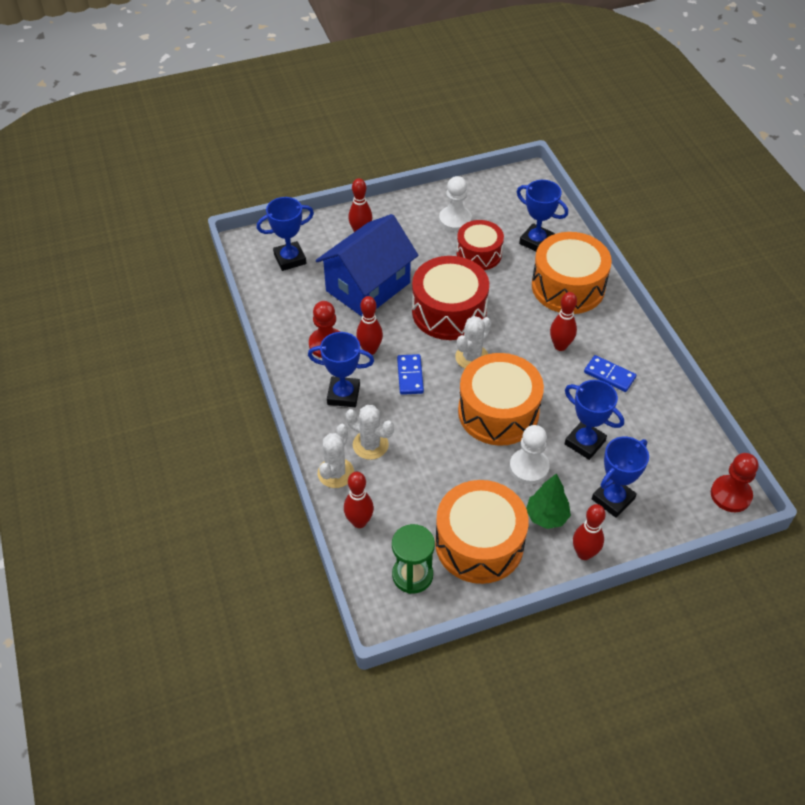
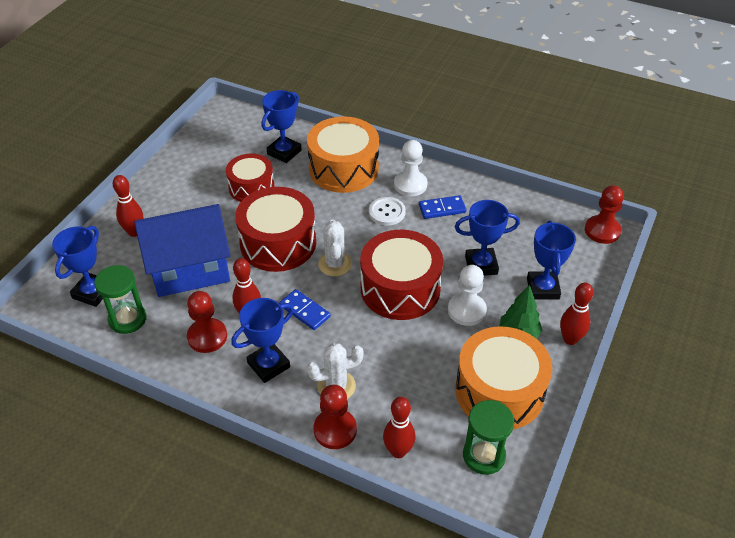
camera: 45 degrees left, 5 degrees down
(291, 294) = (127, 319): none -> green hourglass
(335, 473) = (335, 430): white cactus -> red pawn
(368, 287) = (190, 268): blue house -> blue house turned 75 degrees clockwise
(455, 220) = (203, 174): white pawn -> white pawn (410, 185)
(498, 412) = (400, 288): orange drum -> red drum
(536, 241) = (284, 152): blue trophy -> blue trophy turned 45 degrees counterclockwise
(560, 346) = (387, 212): red bowling pin -> white button

